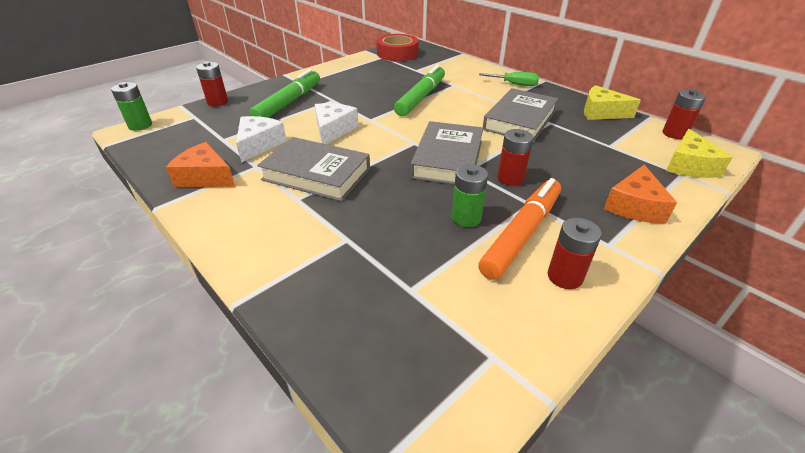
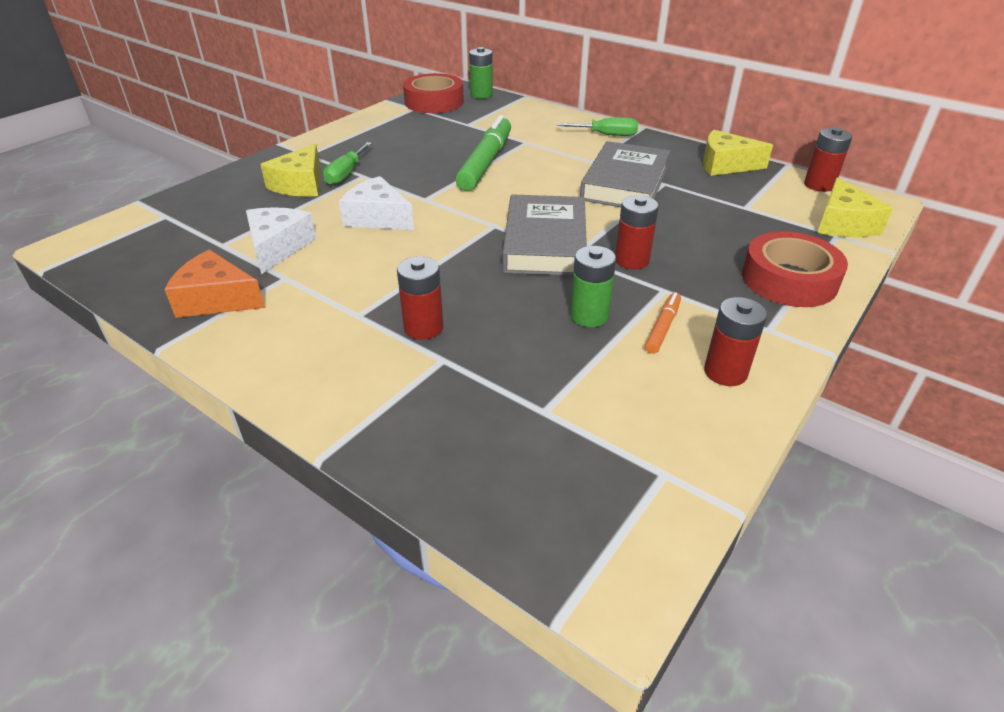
camera: 10 degrees left, 0 degrees up
(140, 125) = (87, 235): green battery -> green battery (481, 95)
(217, 102) = (193, 192): red battery -> red battery (423, 328)
(289, 103) = (300, 184): green marker -> yellow cheese
(316, 174) = (374, 280): grey book -> none
(321, 98) = (346, 174): none -> green screwdriver
(333, 130) = (378, 218): white cheese -> white cheese turned 60 degrees counterclockwise
(522, 234) = (662, 328): orange marker -> orange marker, size x0.47
(634, 206) = (789, 280): orange cheese -> red tape

